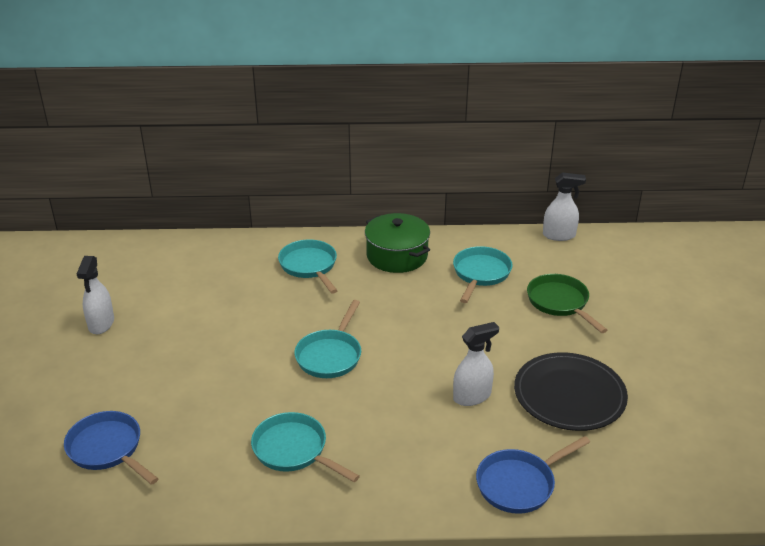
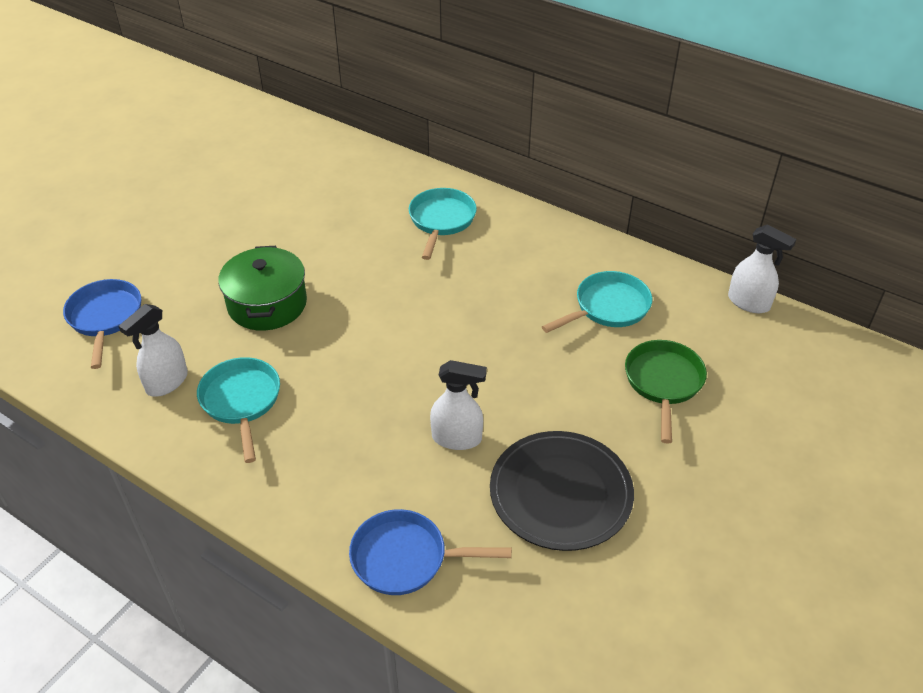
camera: 35 degrees right, 10 degrees up
(101, 324) = (211, 198): white spray bottle -> white spray bottle (167, 382)
(330, 355) = (367, 323): turquoise pan -> none
(397, 256) = (539, 247): green pot -> green pot (267, 304)

